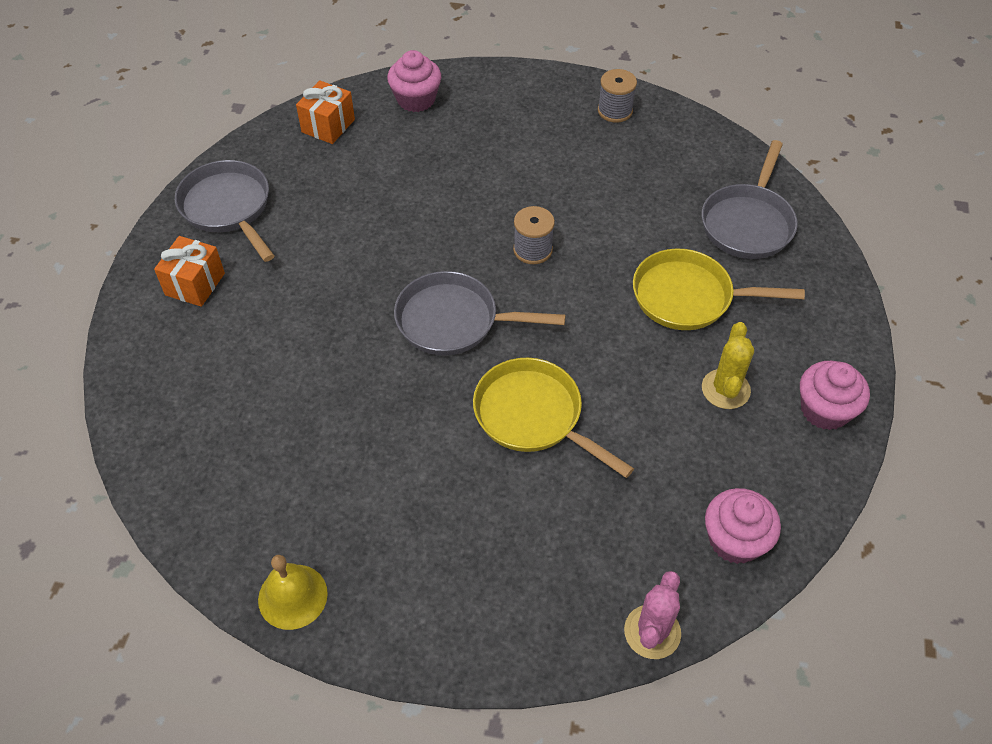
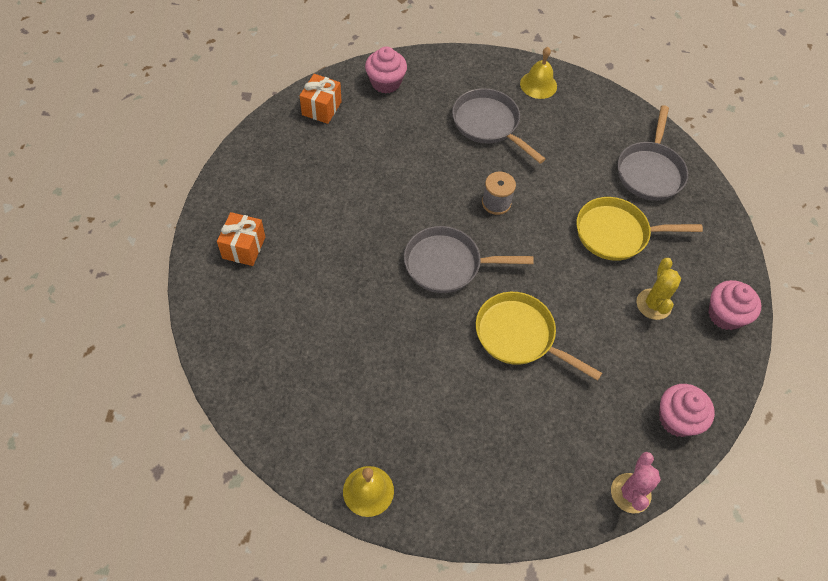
camera: 10 degrees left, 5 degrees up
(228, 208) = (257, 182): grey pan -> grey pan (488, 124)
(615, 111) = (538, 85): grey spool -> yellow bell

